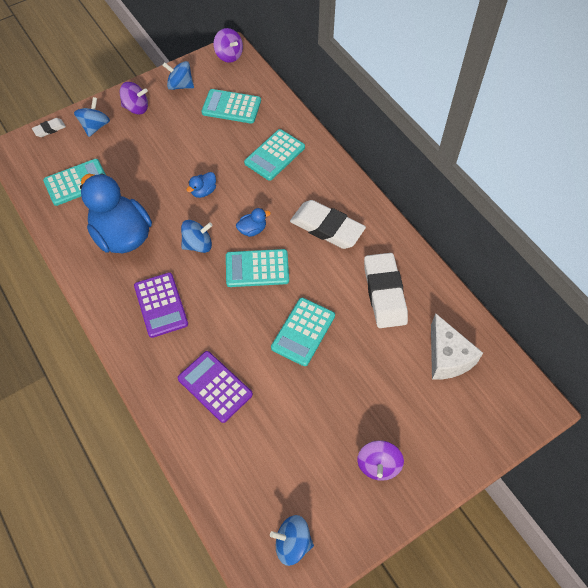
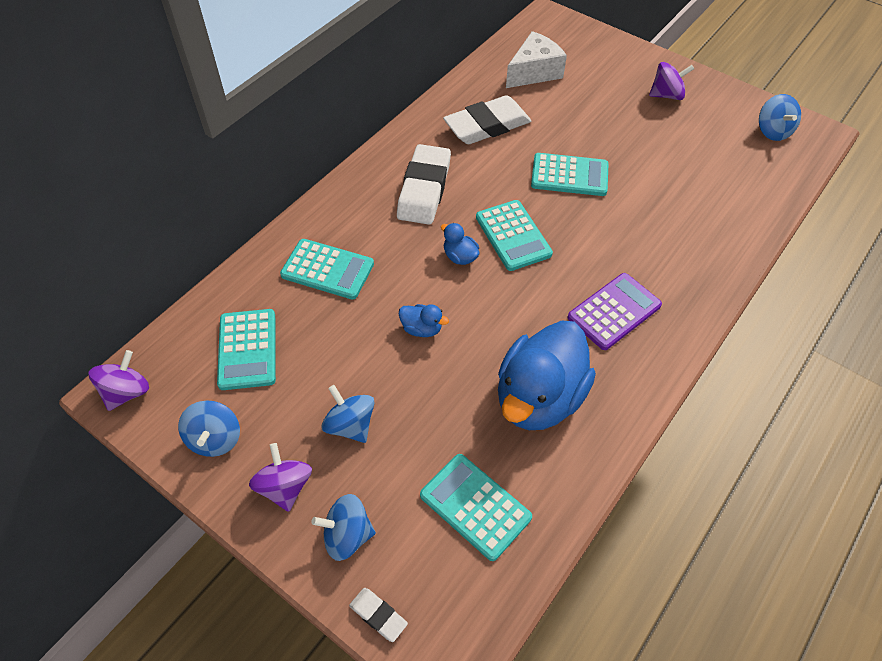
camera: 110 degrees left, 5 degrees down
(198, 244) = (509, 305): blue spinning top -> blue spinning top (350, 425)
(215, 386) = (676, 227): purple calculator -> none

